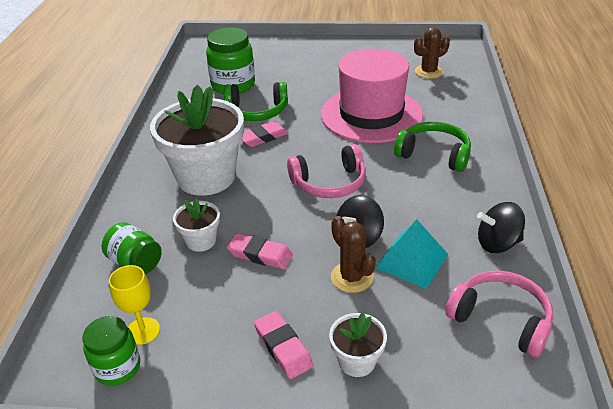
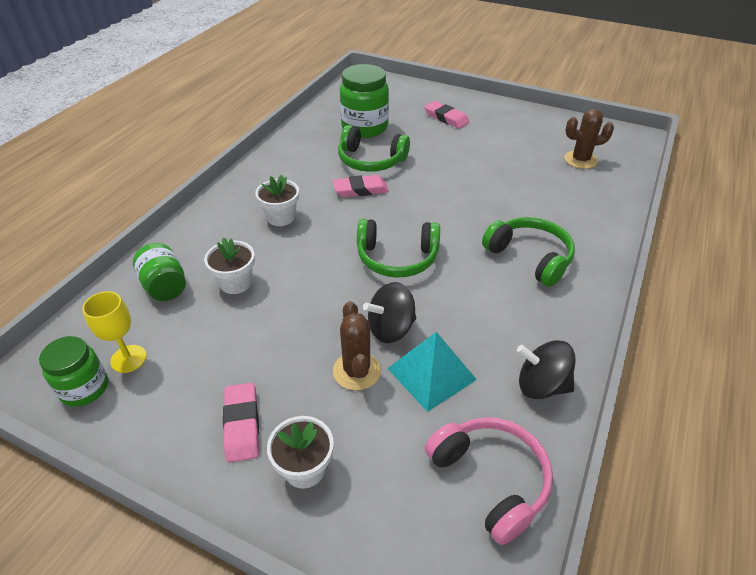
camera: 20 degrees right, 5 degrees up
(206, 177) = (281, 217): white flower pot -> white flower pot, size x0.46
(260, 254) = (281, 315): pink eraser -> pink eraser (446, 118)
(329, 183) = (397, 258): pink headphones -> green headphones
(371, 114) = (487, 193): pink hat -> none

